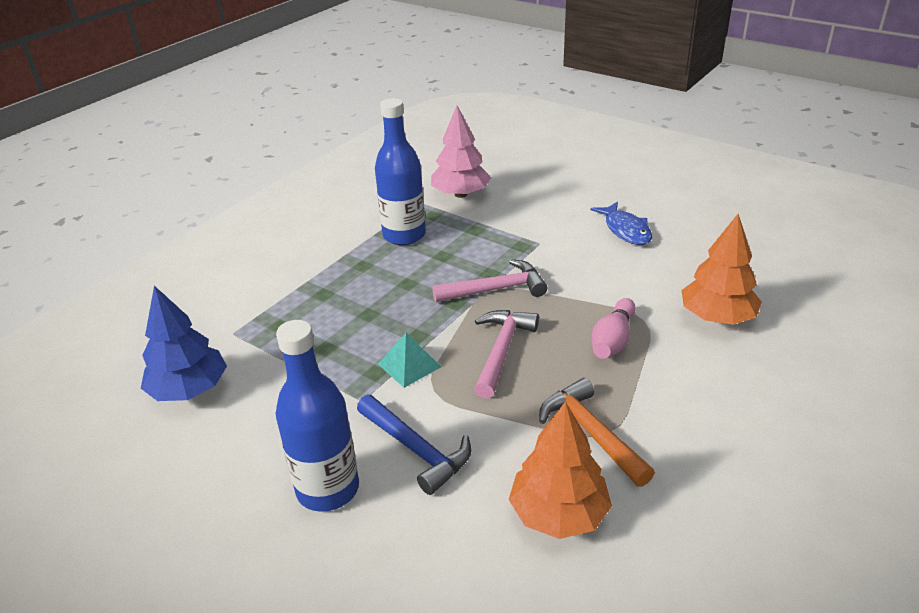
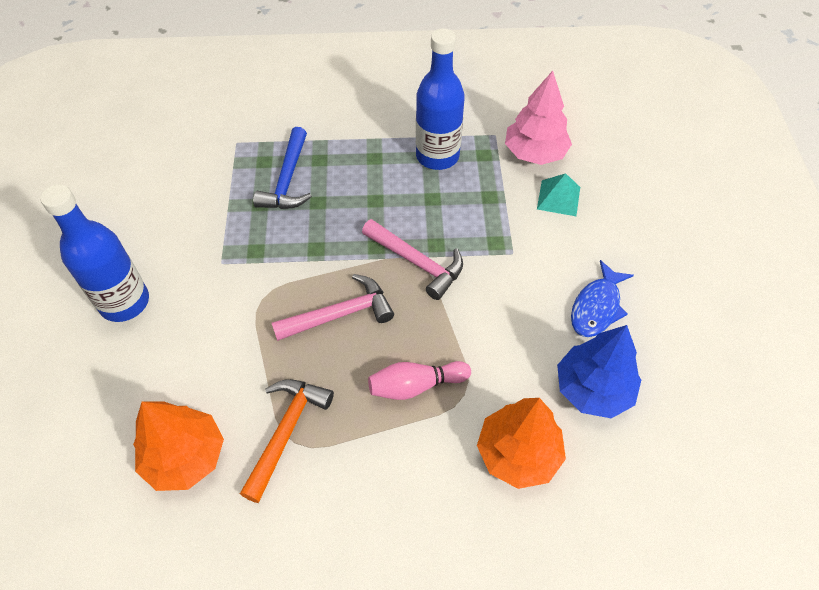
camera: 50 degrees right, 20 degrees up
(189, 390) = (165, 163): blue tree -> blue tree (593, 389)
(409, 365) = (278, 266): turquoise pyramid -> turquoise pyramid (558, 198)
(416, 449) = (193, 328): blue hammer -> blue hammer (288, 180)

